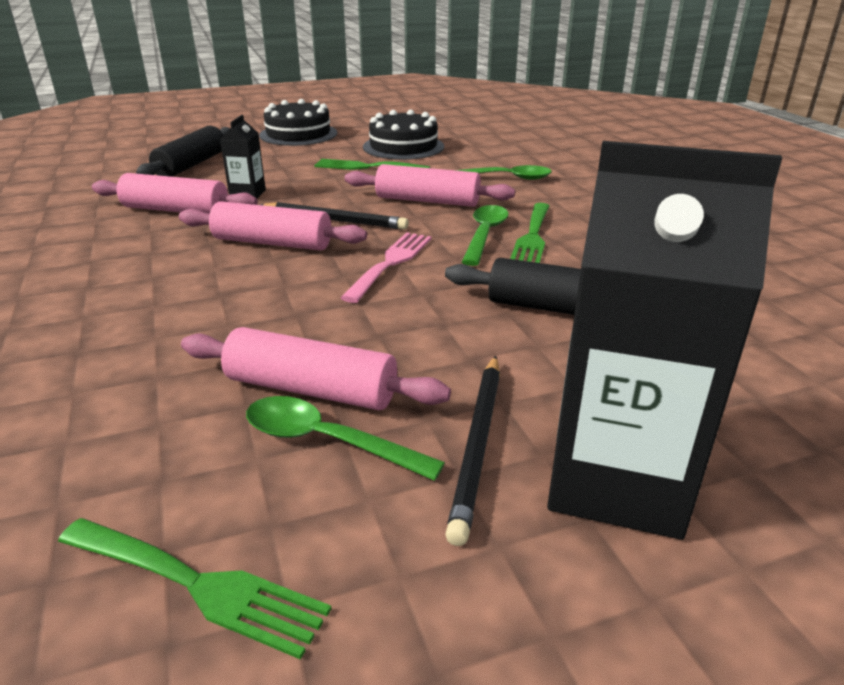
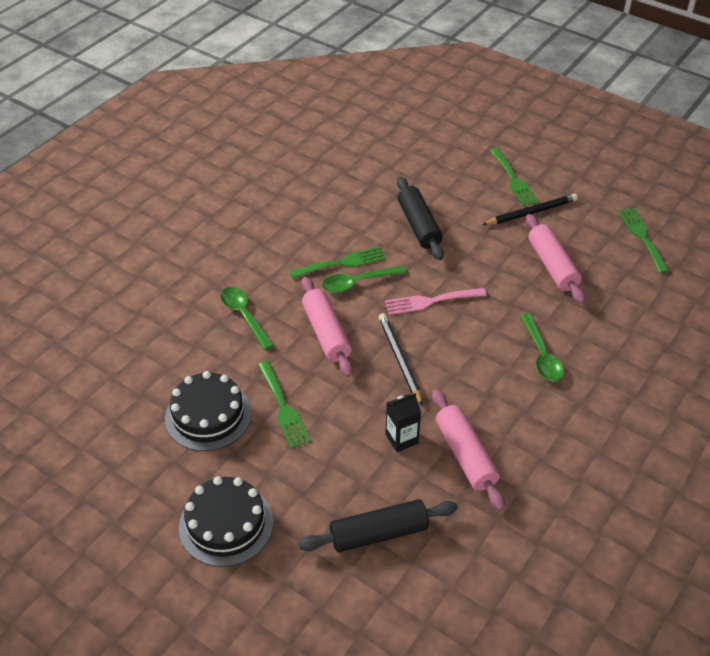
camera: 125 degrees left, 15 degrees up
(272, 243) = (458, 366): pink rolling pin -> none
(327, 441) = (570, 245): green spoon -> green spoon (541, 355)
(617, 480) = (514, 180): black carton -> green fork

